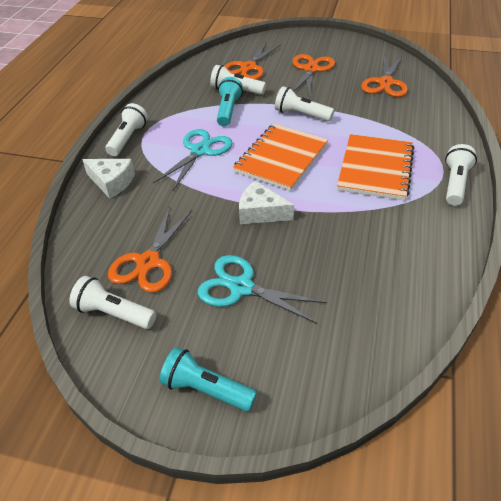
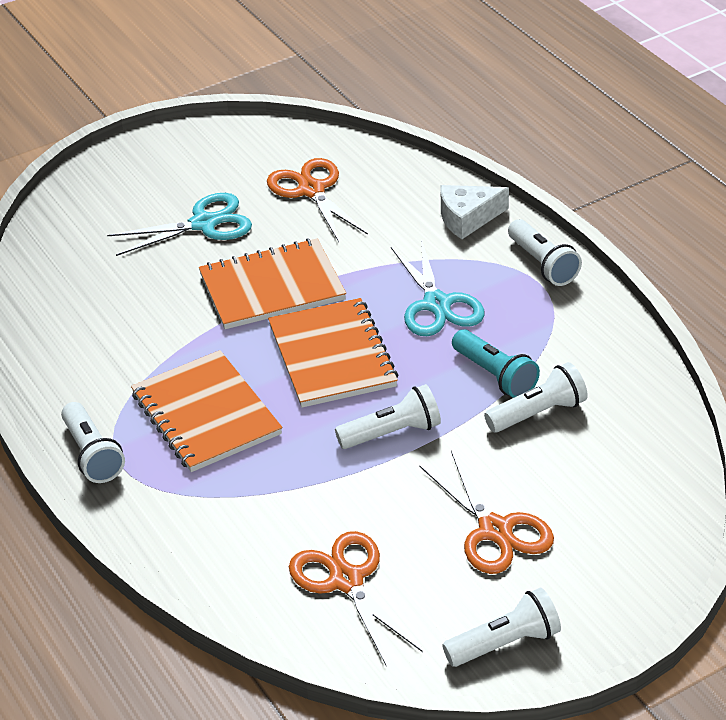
camera: 135 degrees right, 5 degrees down
(114, 313) = (281, 150): white flashlight -> white flashlight (505, 643)
(206, 389) = (147, 161): turquoise flashlight -> none
(248, 67) = (592, 467): orange scissors -> none
(260, 212) = (272, 287): white cheese -> orange notebook

